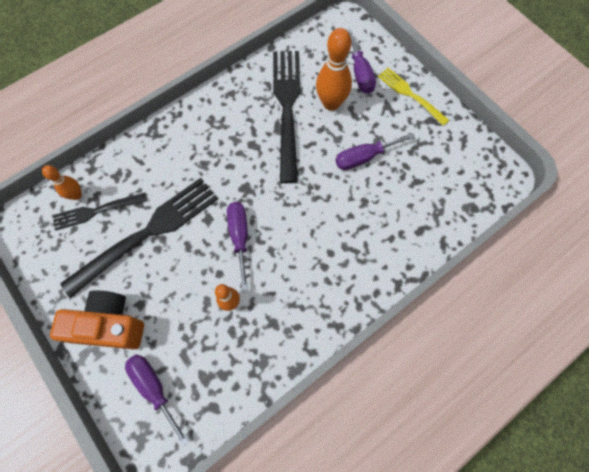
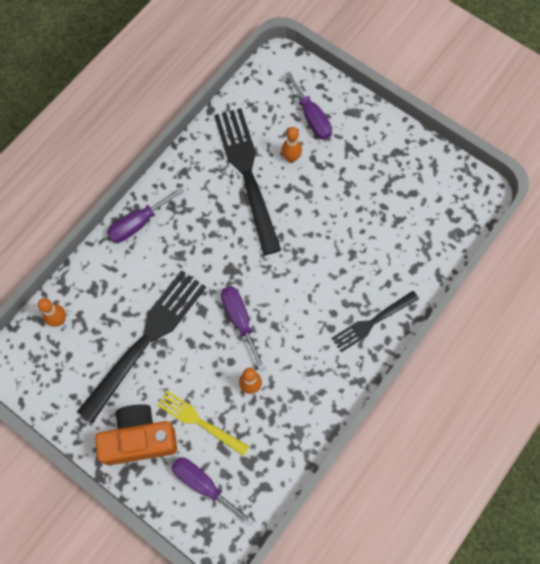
camera: 15 degrees left, 0 degrees up
(96, 211) = (86, 331): black fork -> black fork (372, 322)
(331, 103) = (291, 158): orange bowling pin -> orange bowling pin, size x0.57
(364, 157) = (340, 208): purple screwdriver -> purple screwdriver (138, 223)
(410, 95) = (369, 129): yellow fork -> yellow fork (199, 421)

